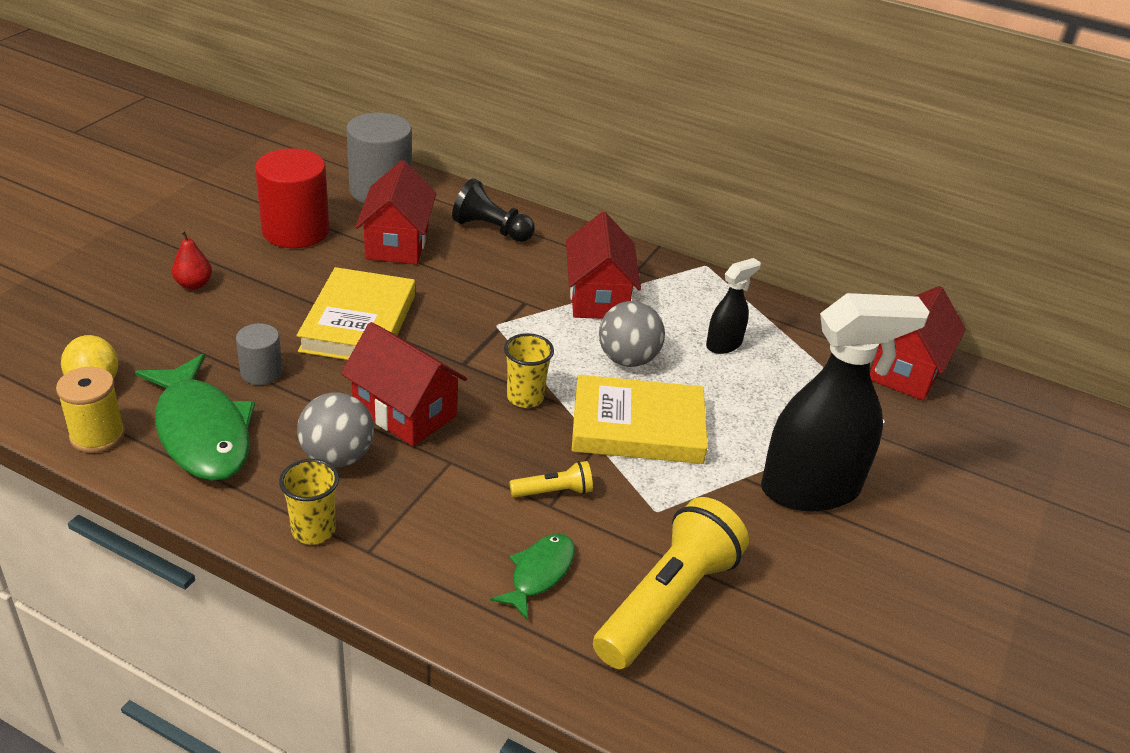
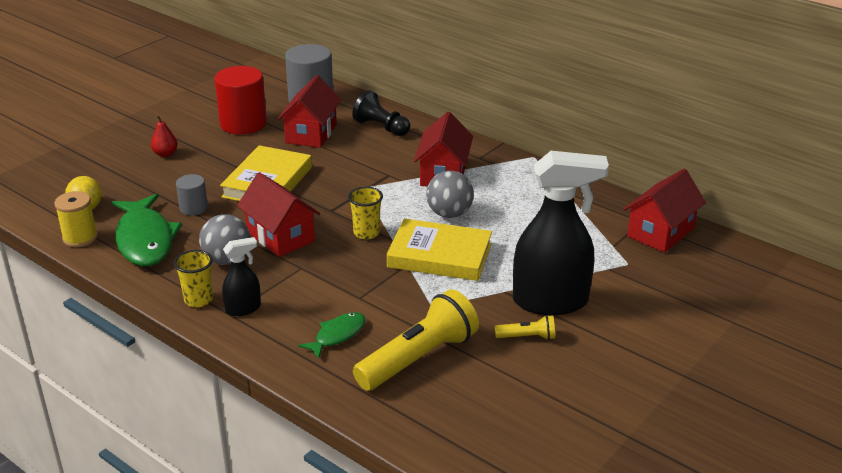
camera: 15 degrees right, 5 degrees down
(554, 492) = (365, 290): yellow flashlight -> yellow flashlight (527, 337)
(724, 344) = (525, 208): black spray bottle -> black spray bottle (243, 309)

